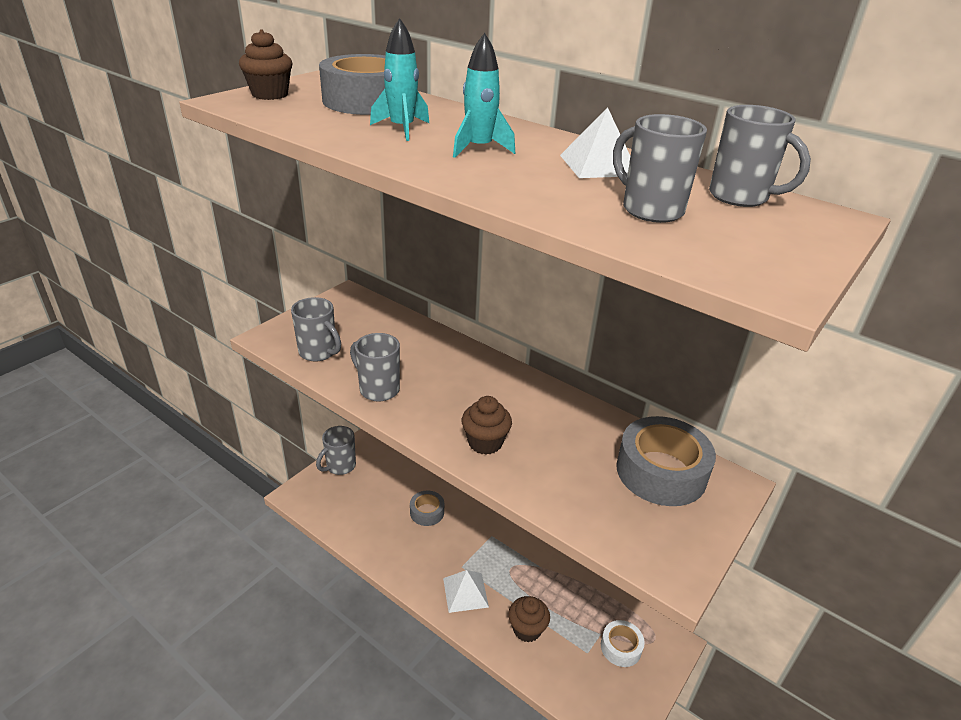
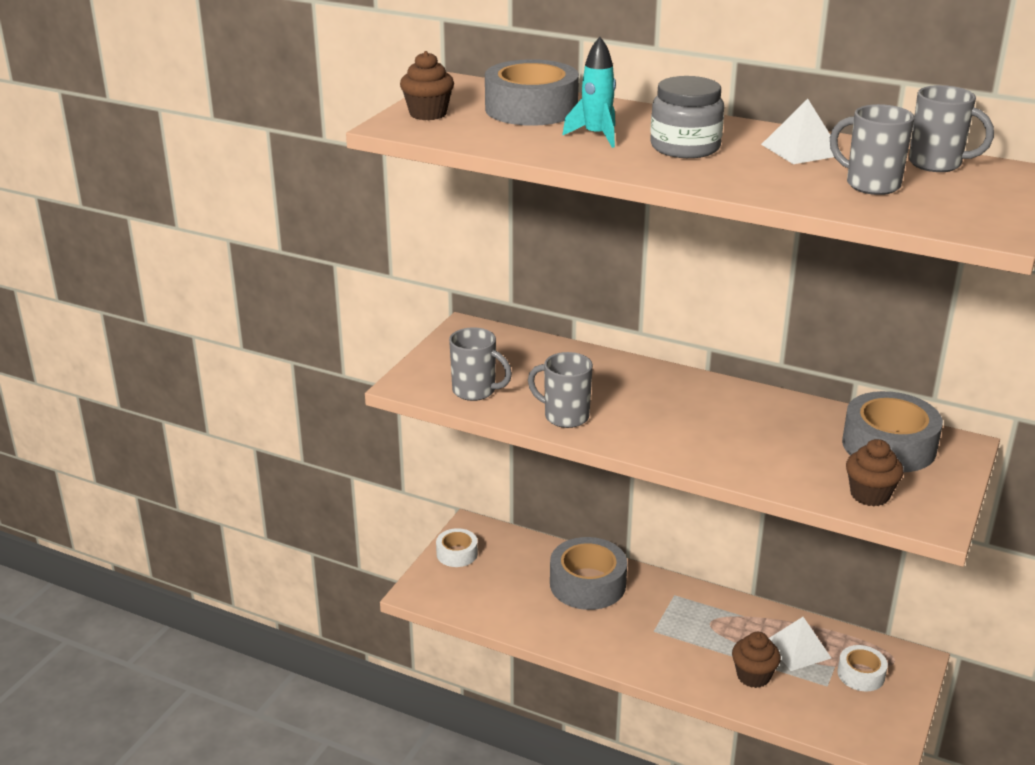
camera: 10 degrees left, 5 degrees down
(340, 466) = (457, 553): grey mug -> white tape
(427, 512) = (587, 584): grey tape -> grey tape, size x1.79
(465, 592) = (669, 654): white pyramid -> white pyramid (798, 649)
(479, 149) = (685, 147): turquoise rocket -> grey jar
(485, 443) = (705, 447): brown cupcake -> brown cupcake (869, 495)

